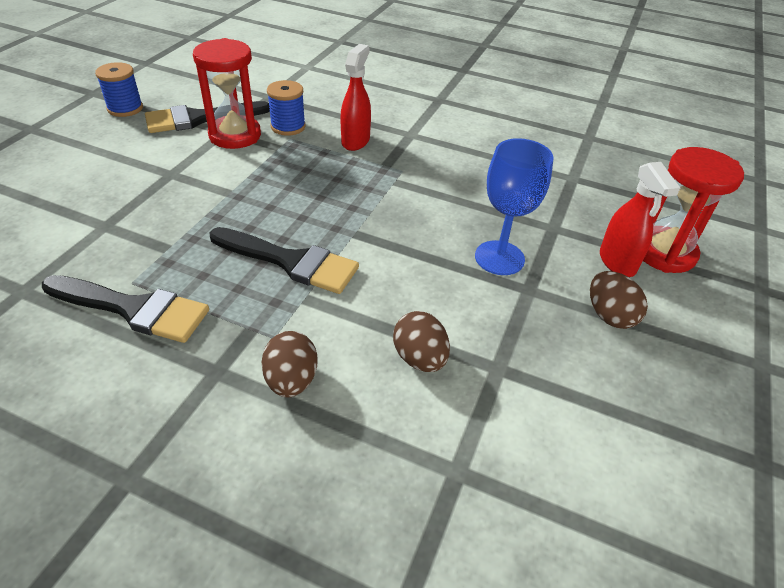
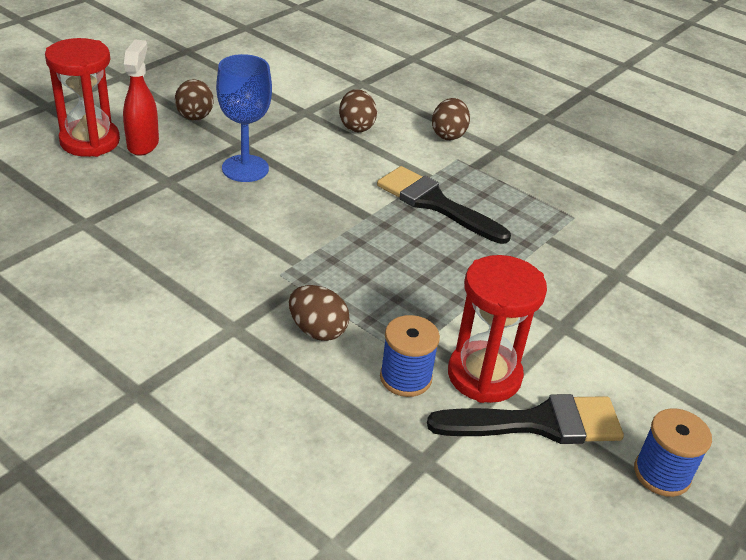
camera: 165 degrees left, 5 degrees down
(134, 309) = (566, 196): black brush -> none
(355, 141) = (317, 330): red spray bottle -> brown egg

